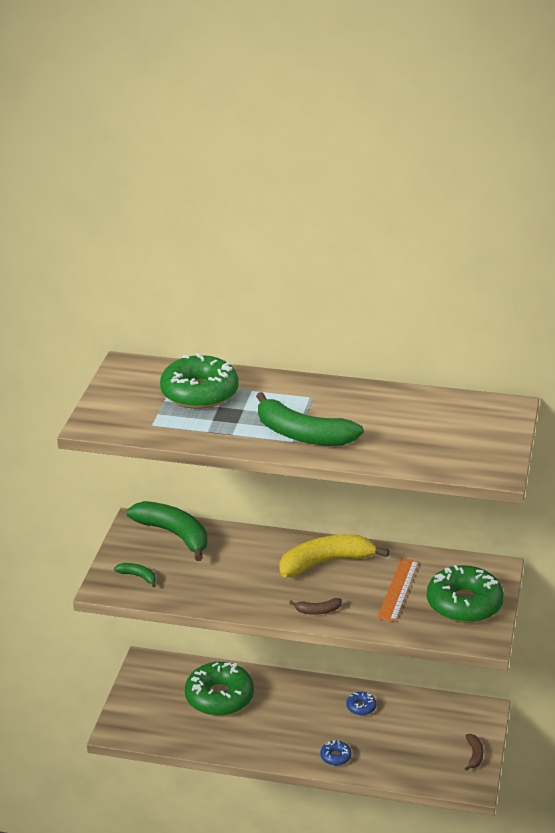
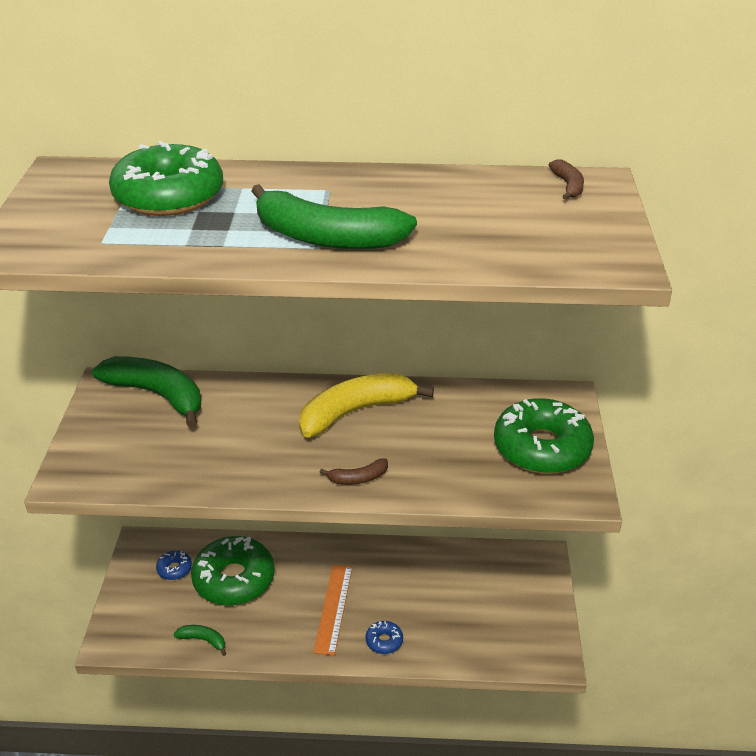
camera: 10 degrees left, 5 degrees up
(138, 576) = (113, 456): green banana -> green banana (203, 640)
(361, 707) = (401, 571): blue donut -> blue donut (174, 569)
(398, 589) = (454, 437): orange ruler -> orange ruler (333, 608)
(474, 755) = (545, 617): brown banana -> brown banana (568, 186)

